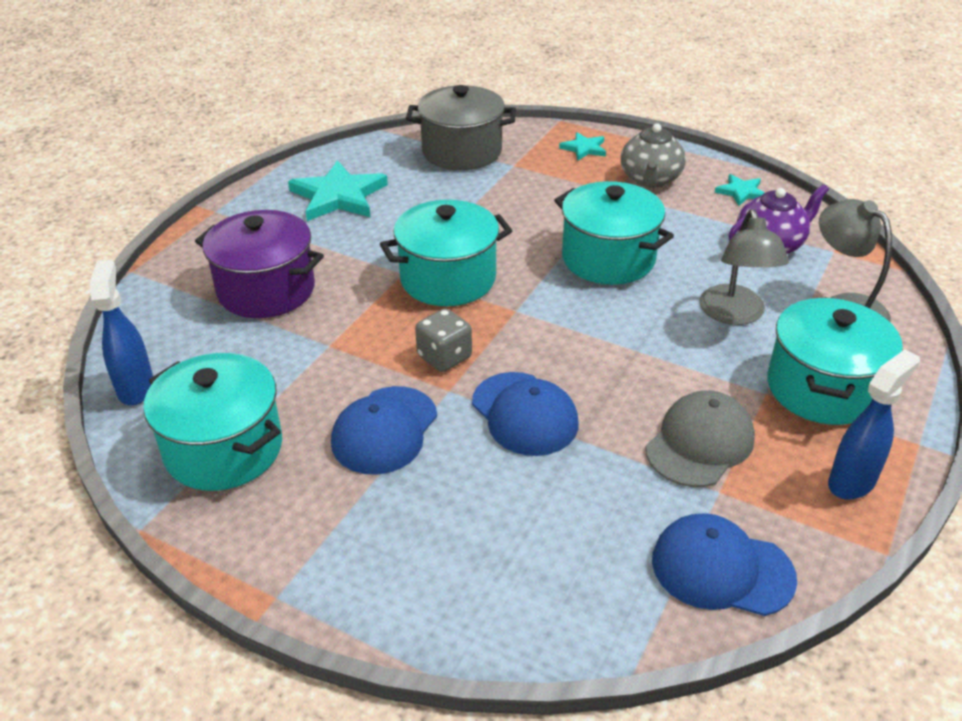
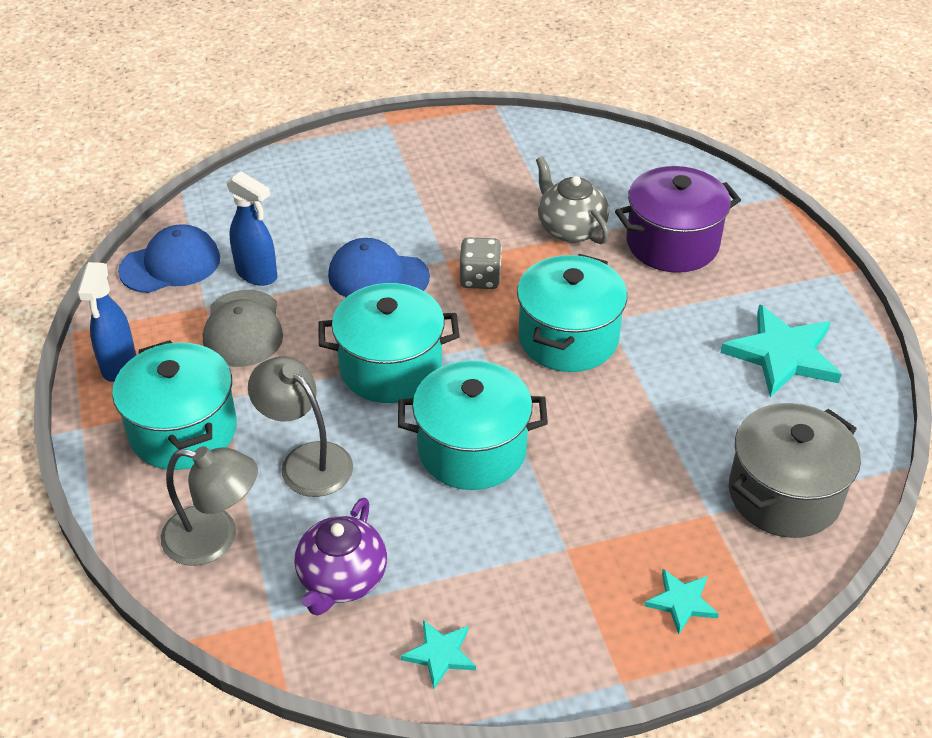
camera: 135 degrees right, 5 degrees up
(136, 388) = (624, 147): blue spray bottle -> blue spray bottle (257, 274)
(224, 449) = (519, 154): turquoise pot -> turquoise pot (390, 367)
(384, 430) = (449, 215): blue cap -> none
(650, 179) = (554, 599): grey teapot -> grey teapot (570, 228)

